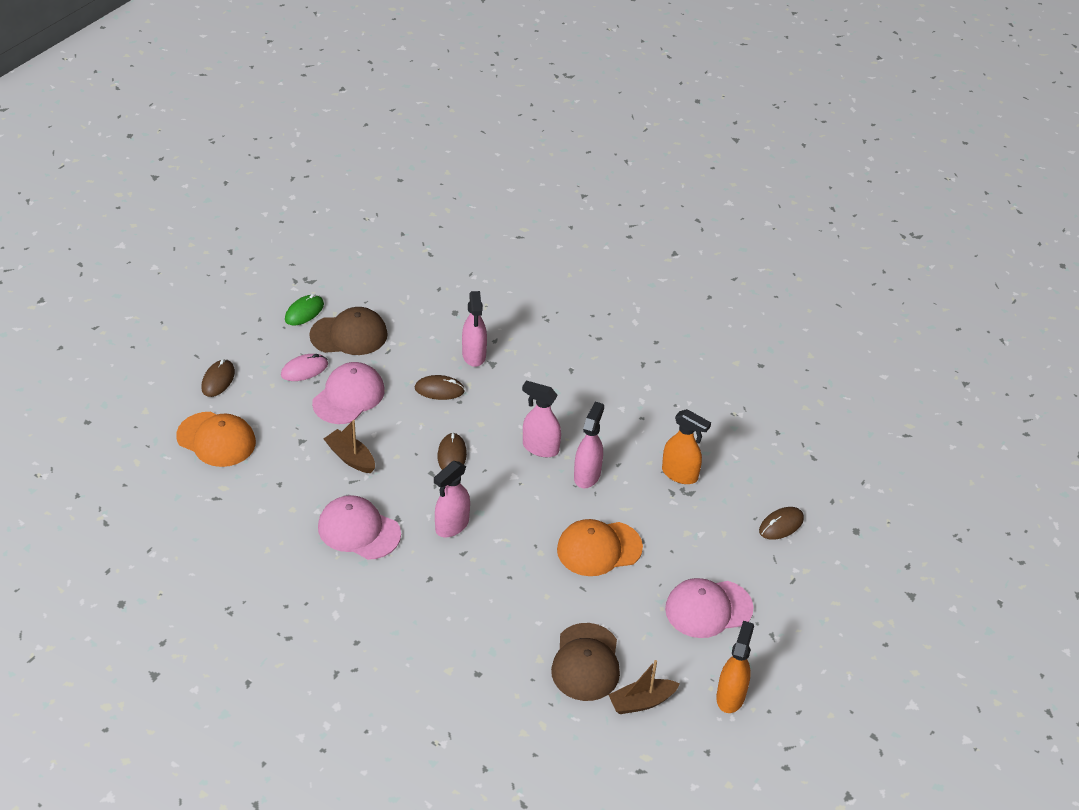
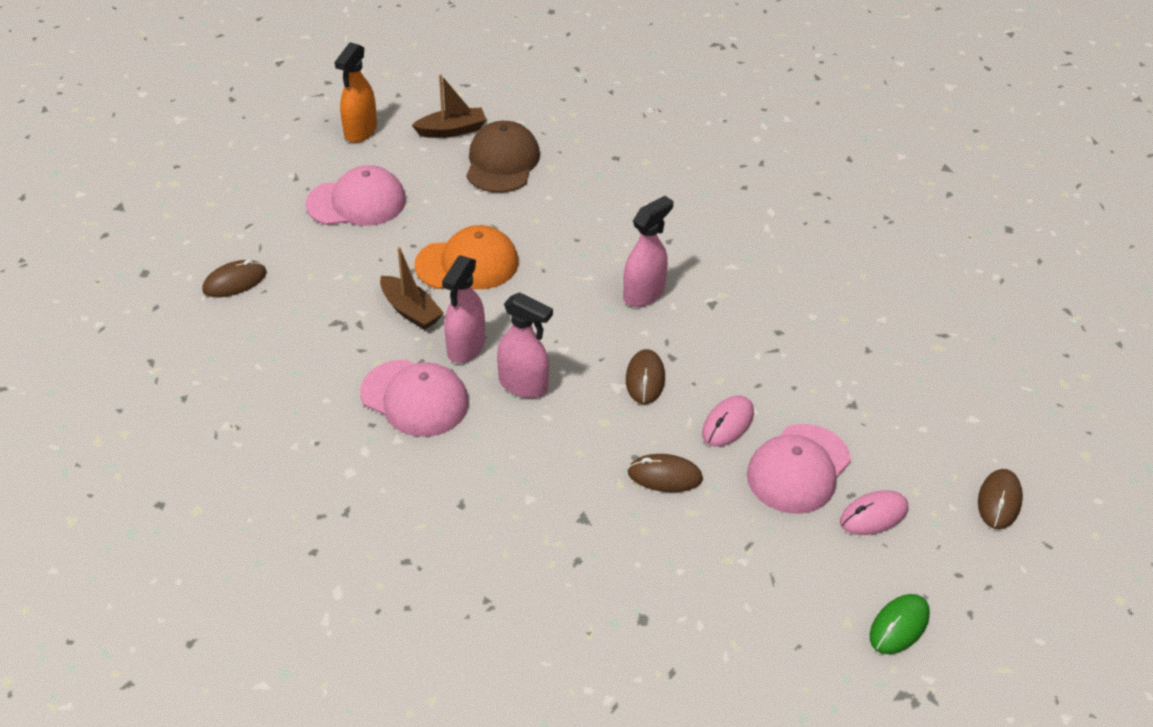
camera: 175 degrees left, 0 degrees up
(216, 439) = (969, 410): orange cap -> none
(349, 335) = (815, 577): brown cap -> none
(350, 457) = (781, 380): brown boat -> brown boat (410, 311)
(359, 530) = (757, 292): pink cap -> pink cap (415, 398)
(393, 425) = (728, 423): none -> pink mouse
(474, 355) = (611, 533): pink spray bottle -> none
(680, 474) = (341, 345): orange spray bottle -> none

